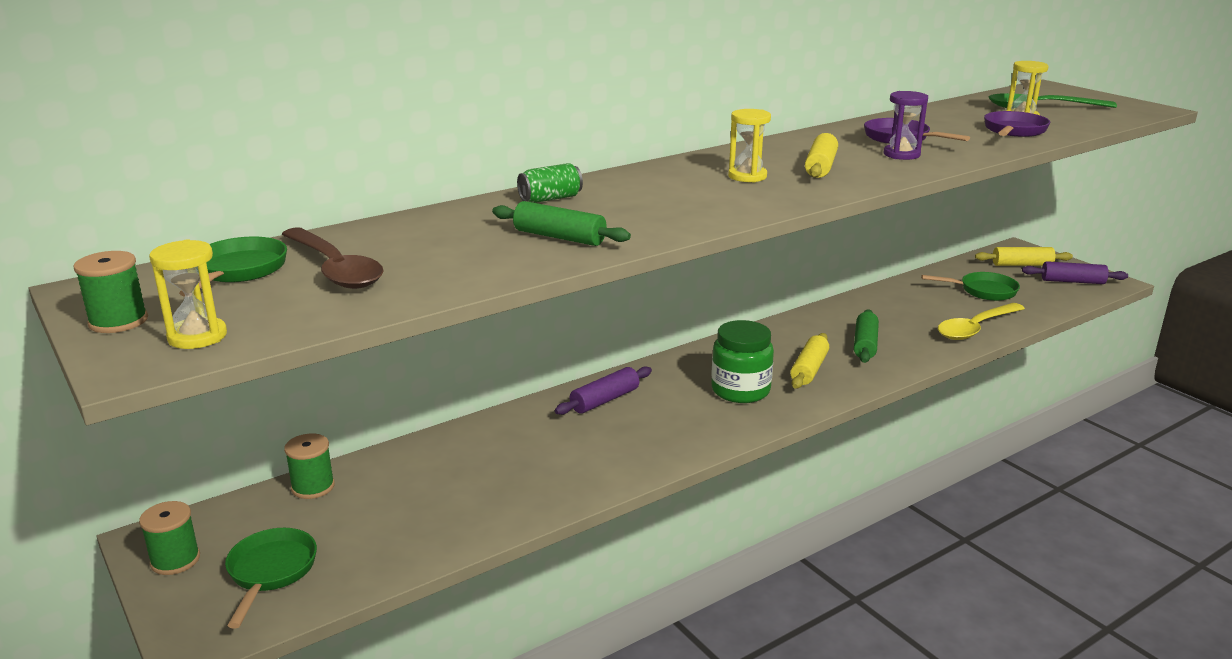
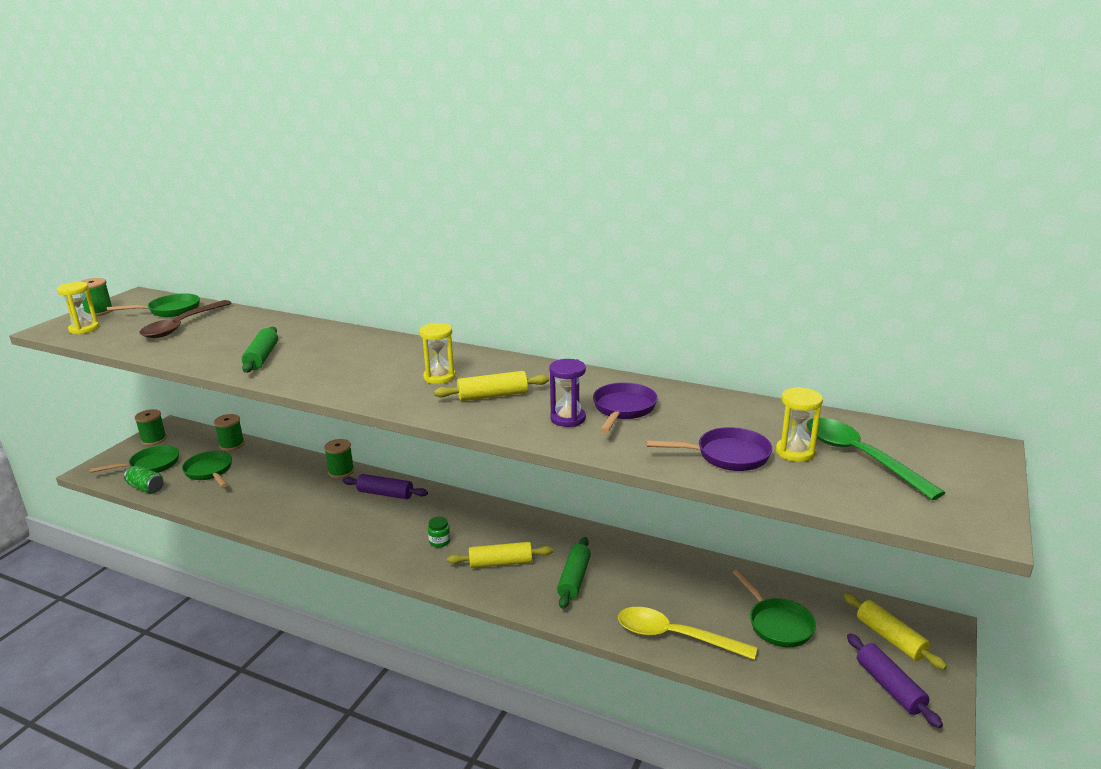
camera: 60 degrees right, 0 degrees up
(375, 517) = (210, 471): none -> green pan
(513, 417) = (341, 471): none -> green spool
(550, 199) = (335, 337): green can -> green can (146, 488)
(740, 390) = (439, 541): green jar -> green jar, size x0.44
(865, 344) = (574, 579): green rolling pin -> green rolling pin turned 60 degrees counterclockwise

